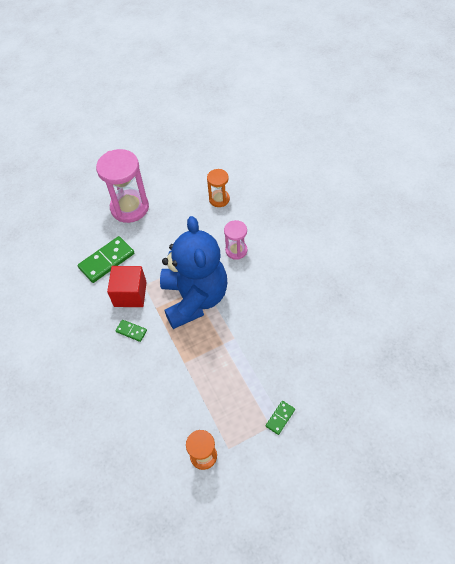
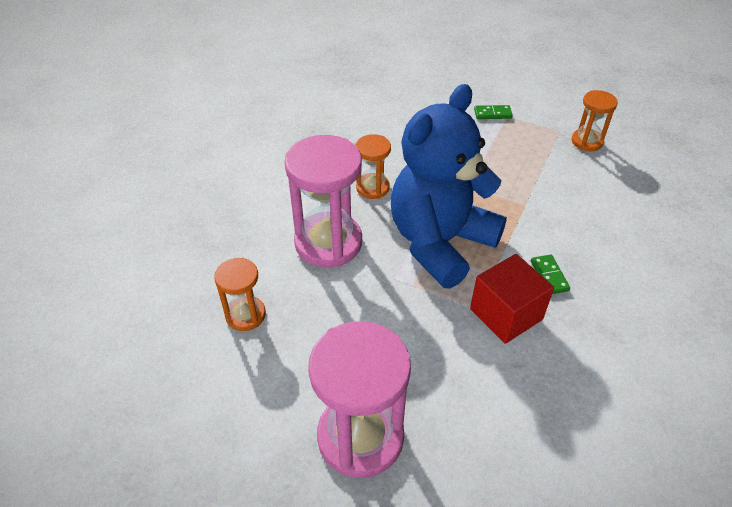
camera: 130 degrees left, 10 degrees down
(106, 261) = (488, 387): green domino -> none
(236, 250) = (328, 243): pink hourglass -> pink hourglass, size x1.86
(261, 294) = (372, 188): none -> orange hourglass

